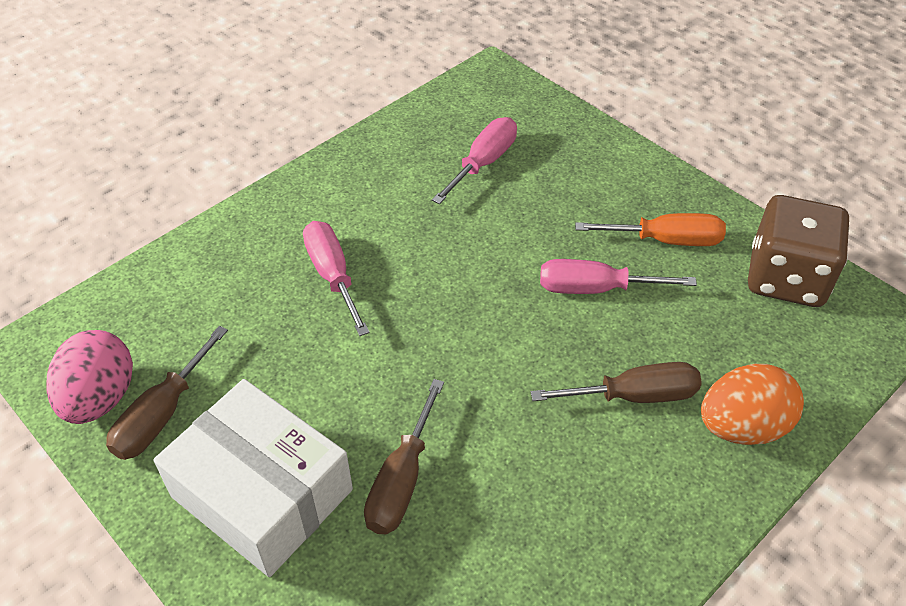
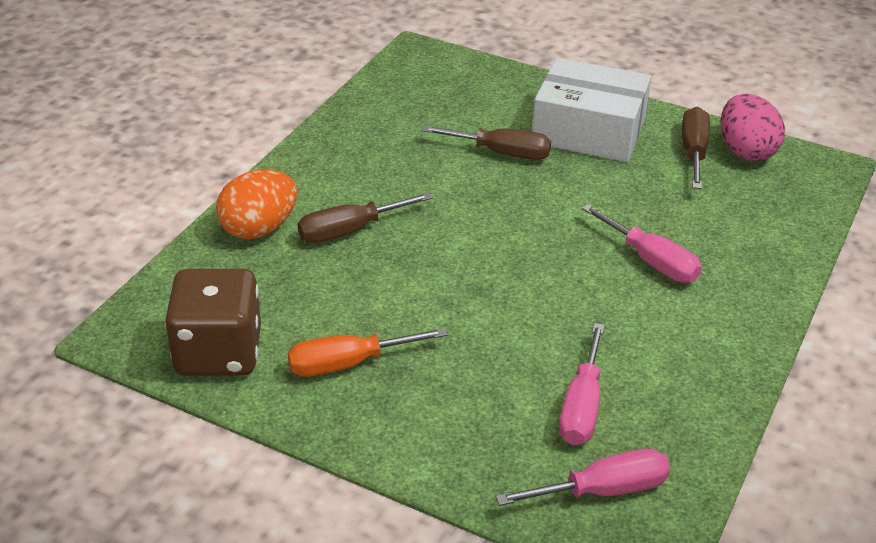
camera: 160 degrees right, 10 degrees down
(401, 480) = (501, 153): brown screwdriver -> brown screwdriver turned 105 degrees clockwise
(595, 288) = (407, 302): pink screwdriver -> pink screwdriver (603, 490)

